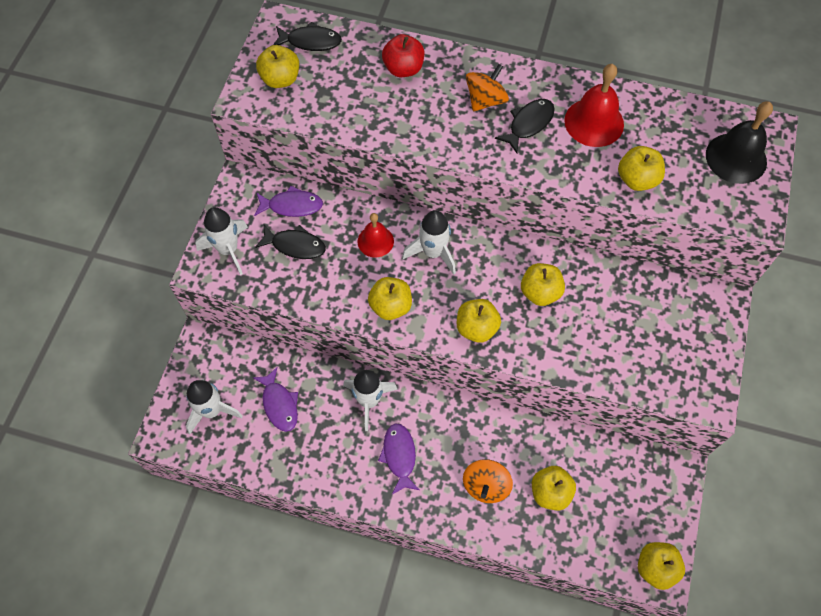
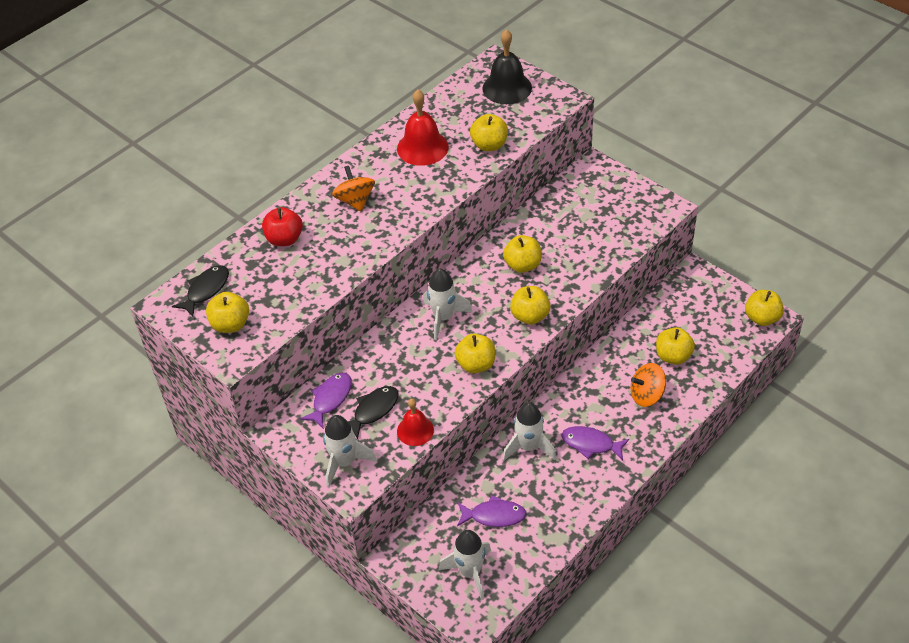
camera: 60 degrees left, 15 degrees down
(375, 241) = (407, 352): red bell -> red bell (415, 430)
(486, 486) = (647, 395): orange spinning top -> orange spinning top turned 120 degrees clockwise
(528, 124) = (397, 184): black fish -> none

